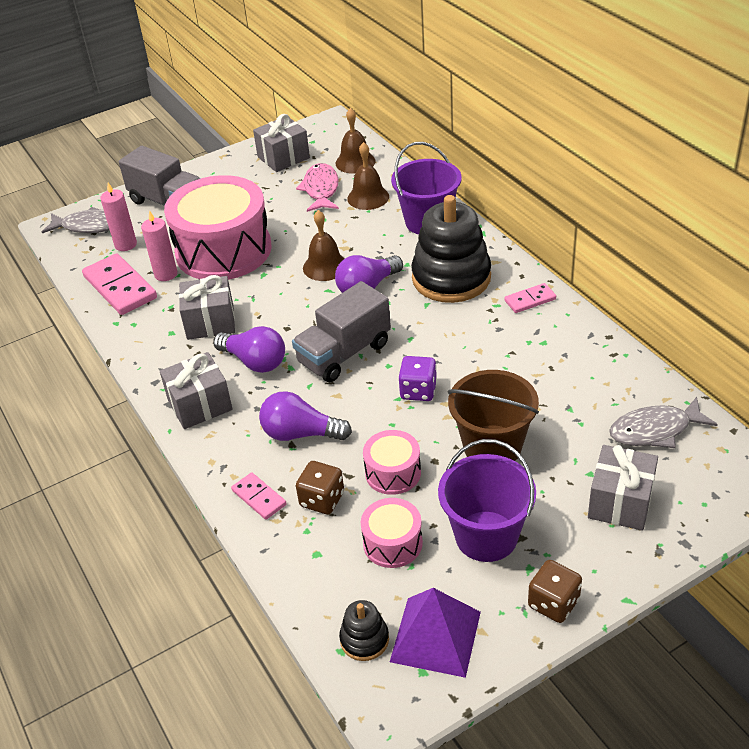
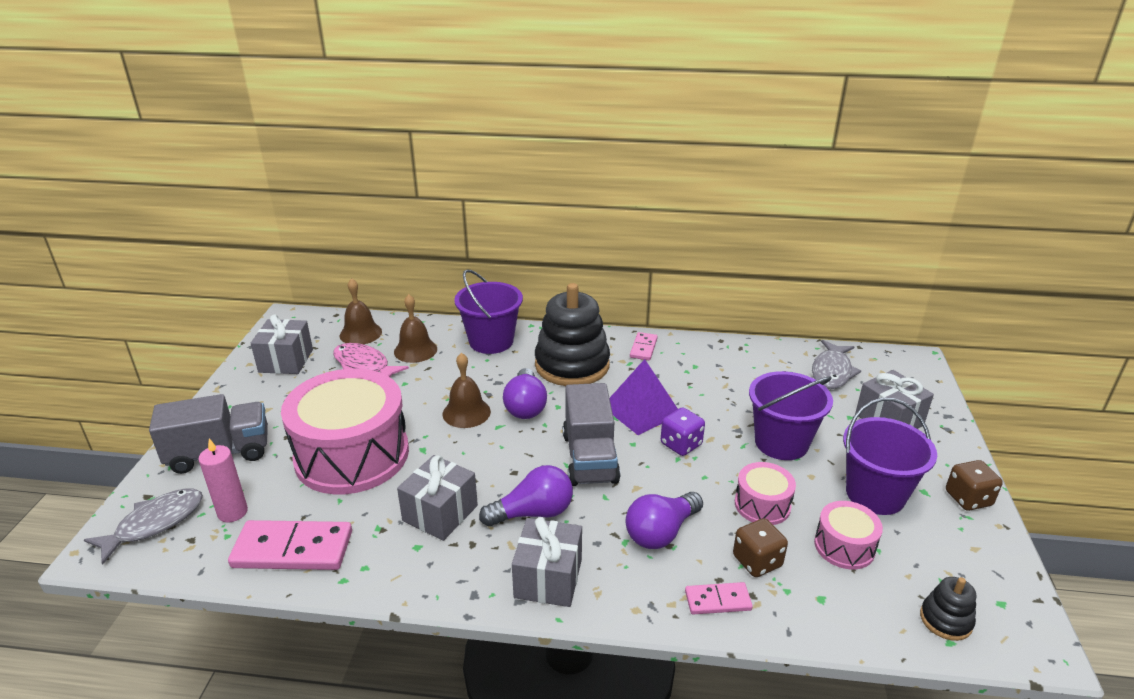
camera: 55 degrees left, 10 degrees down
(166, 274) = (325, 507): pink candle -> none
(435, 636) = (966, 576): purple pyramid -> purple pyramid (641, 410)
(492, 447) = (781, 442): brown bucket -> purple bucket

